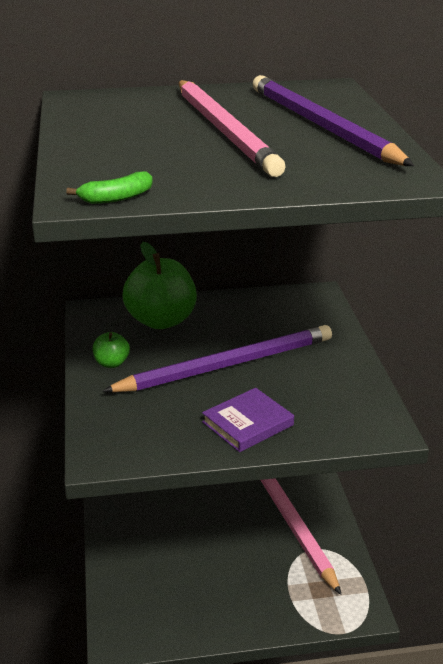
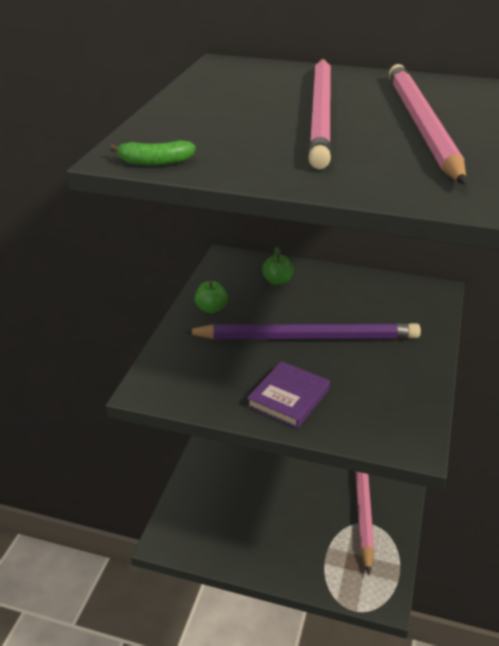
camera: 25 degrees right, 5 degrees up
(161, 321) = (277, 281): green apple -> green apple, size x0.47
(247, 423) = (288, 397): purple book -> purple book turned 45 degrees counterclockwise
(321, 126) = (421, 125): purple pencil -> pink pencil

